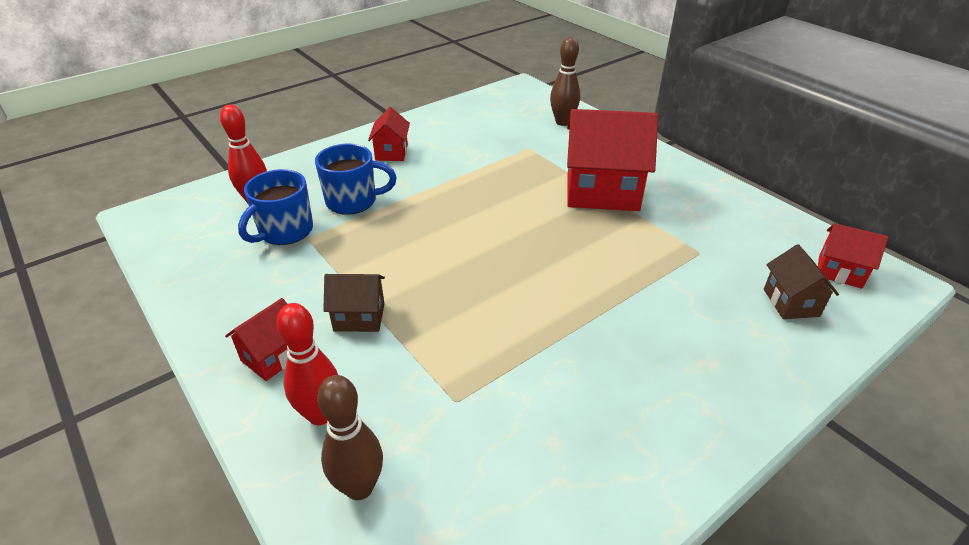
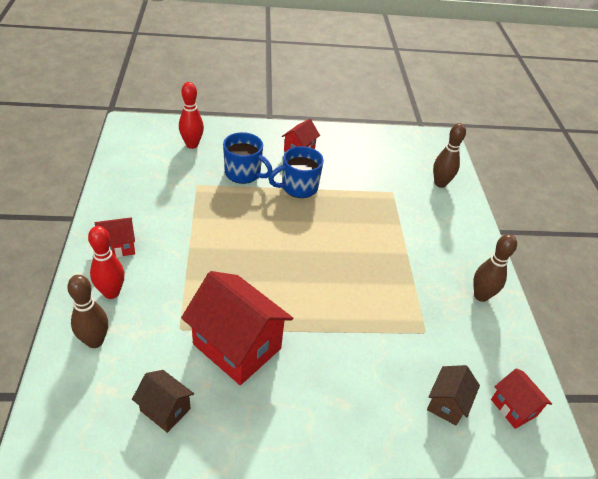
camera: 30 degrees right, 5 degrees up
(284, 231) = (189, 174): blue mug -> blue mug (298, 187)
(359, 317) = (178, 250): brown house -> brown house (165, 409)
(602, 192) = (407, 251): red house -> red house (237, 346)
(705, 196) = (481, 296): none -> brown bowling pin

